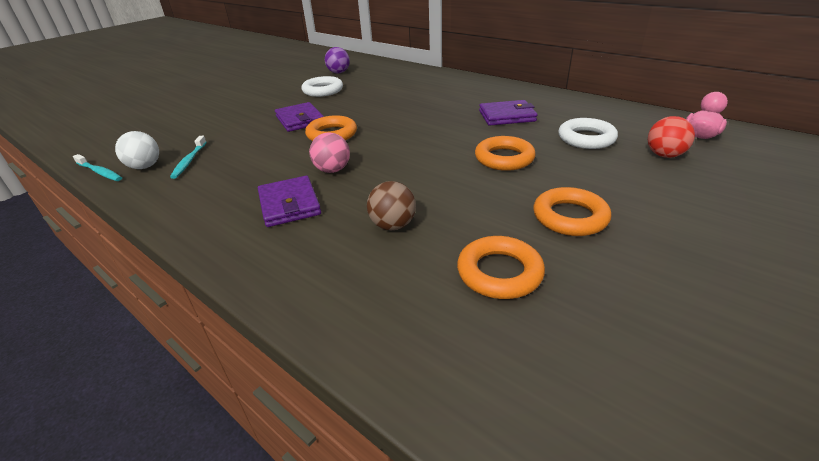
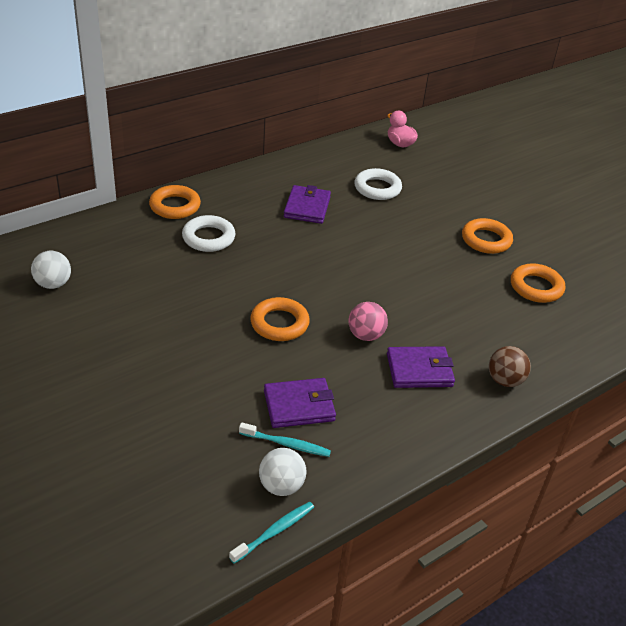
camera: 80 degrees left, 5 degrees up
(300, 120) = (218, 342): purple wallet -> purple wallet (299, 406)
(323, 90) = (122, 310): white ring -> white ring (208, 238)
(338, 72) = (53, 284): purple ball -> white ball
(393, 225) = (471, 318): brown ball -> brown ball (505, 380)
(504, 158) = (391, 237): orange ring -> orange ring (175, 206)
(664, 155) = (421, 171): red ball -> none

